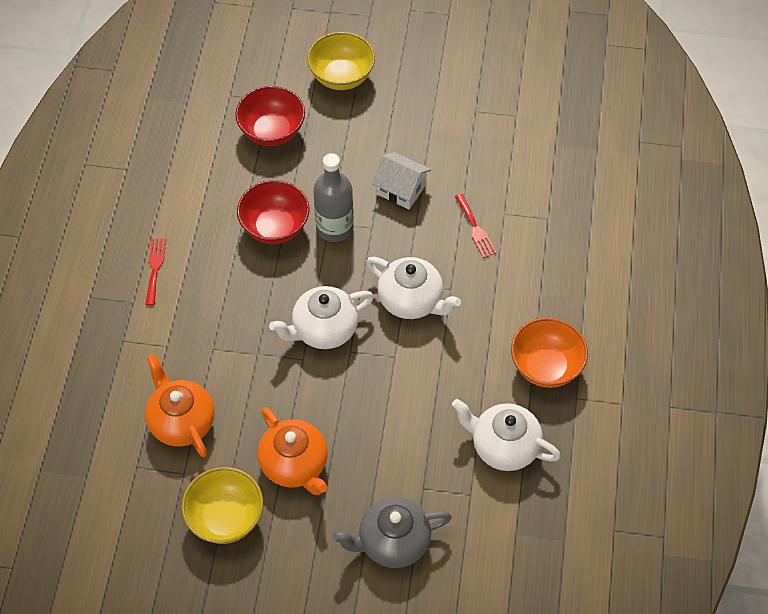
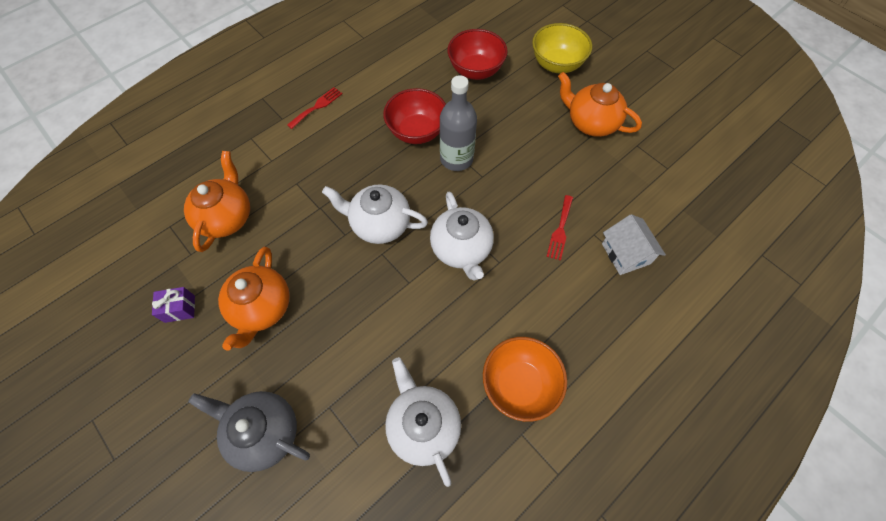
camera: 40 degrees right, 5 degrees up
(225, 518) = (180, 309): yellow bowl -> purple gift
(401, 189) = (529, 164): white house -> white house (625, 253)
(420, 115) = (591, 123): none -> orange teapot

